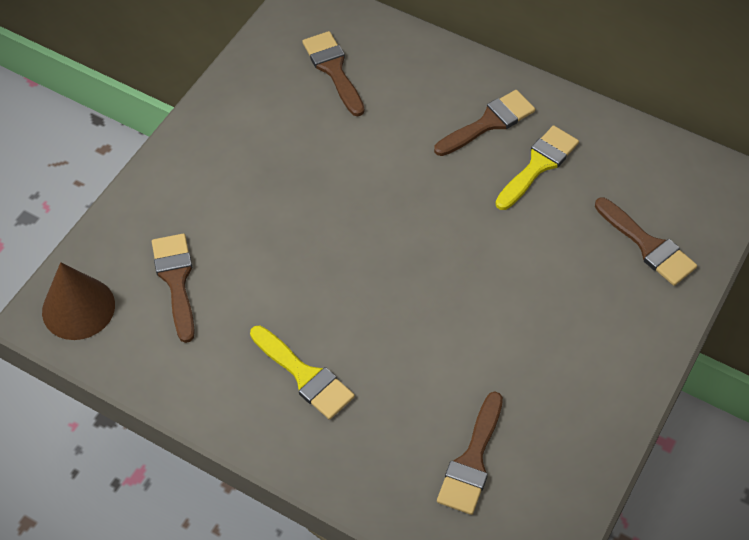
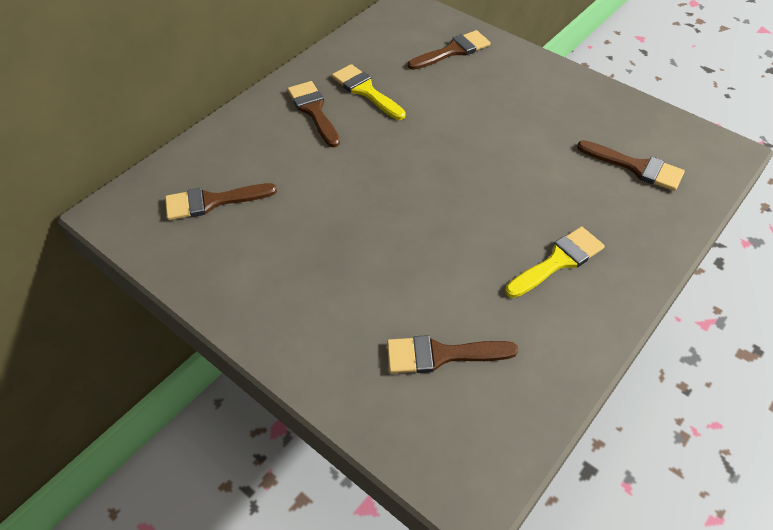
camera: 80 degrees left, 5 degrees down
(78, 308) = (465, 454): brown cone -> none

